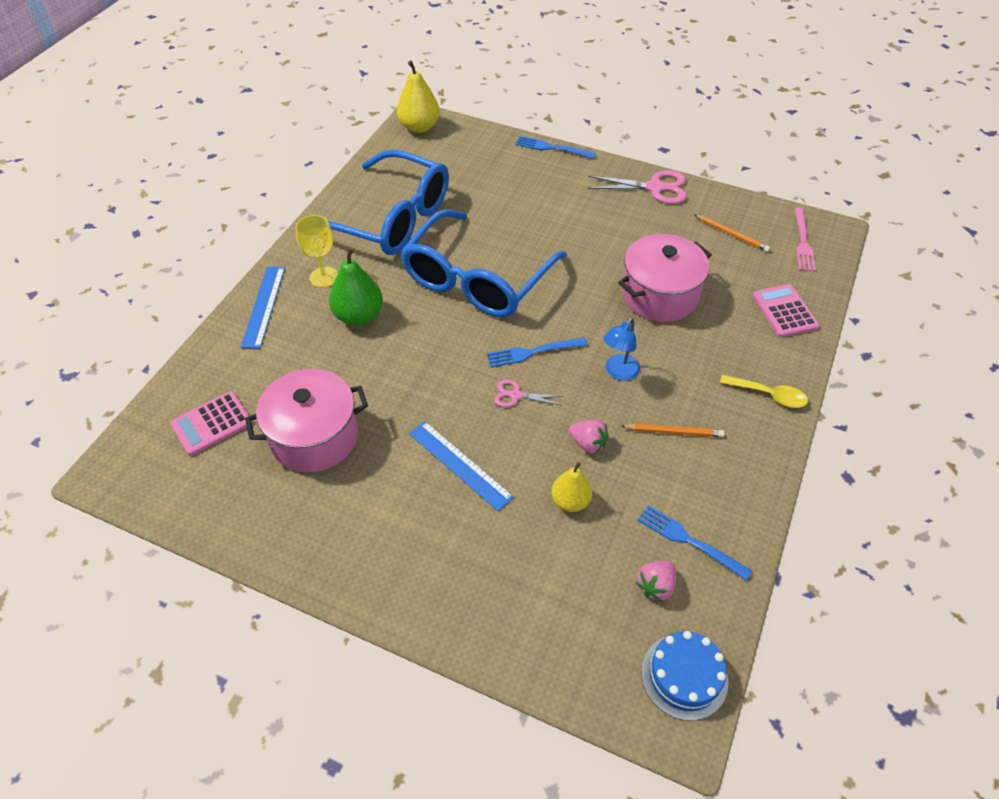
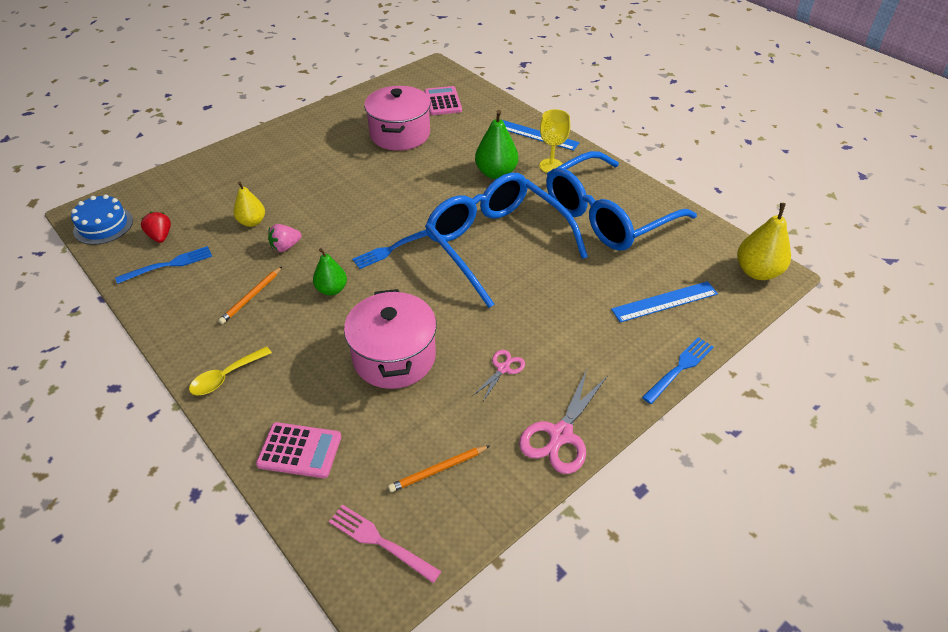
camera: 115 degrees right, 5 degrees down
(460, 465) = (325, 184): blue ruler -> blue ruler (664, 301)
(516, 395) = (358, 226): pink scissors -> pink scissors (503, 369)
(533, 352) = (392, 249): blue fork -> blue fork turned 135 degrees counterclockwise
(618, 372) = (332, 289): blue lamp -> green pear
(655, 586) = (160, 236): pink strawberry -> red strawberry

